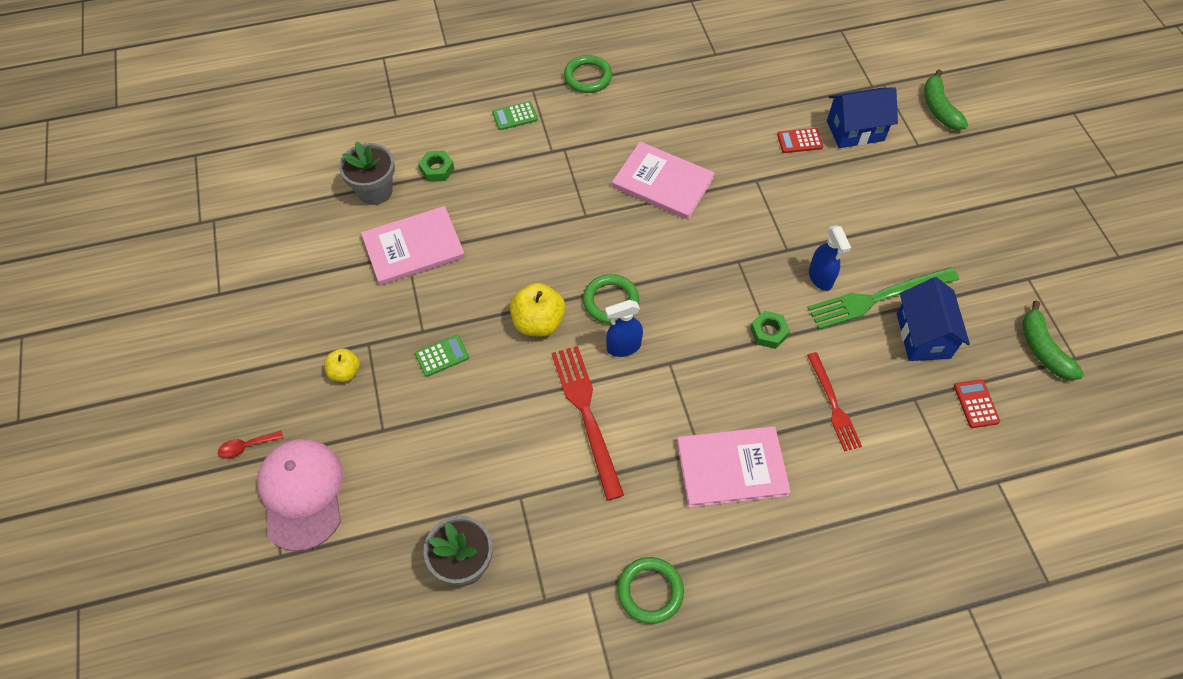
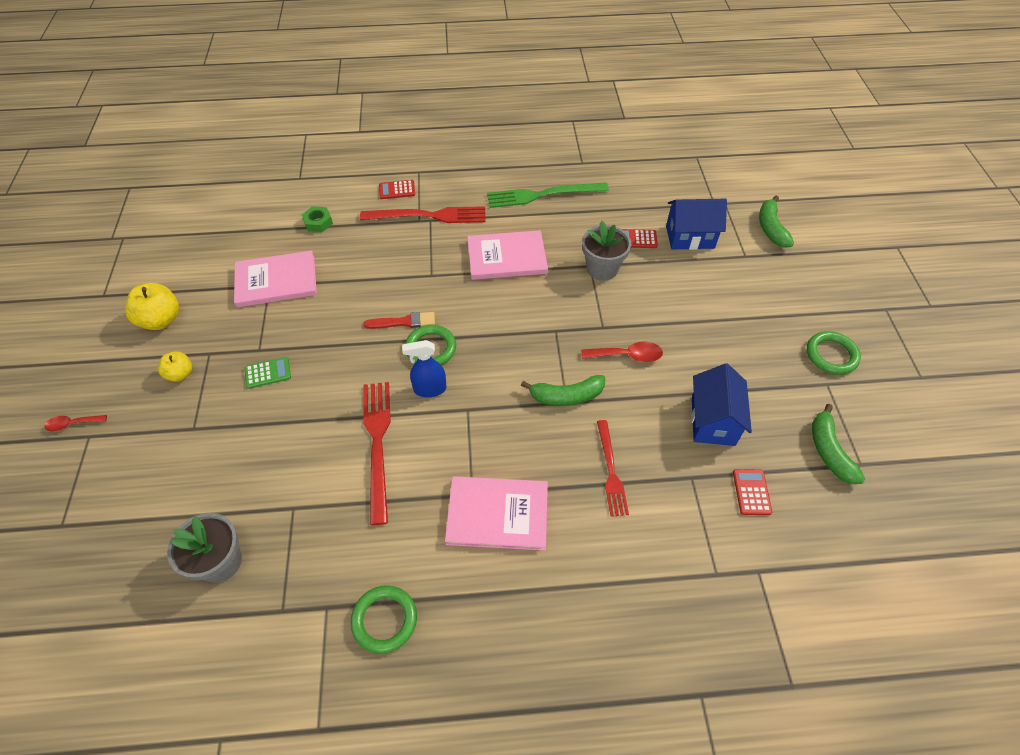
camera: 10 degrees right, 5 degrees down
(302, 493) = (102, 473): pink cap -> none
(375, 191) = (261, 232): grey flower pot -> grey flower pot (602, 269)
(515, 116) = (397, 190): green calculator -> red calculator
(538, 322) = (361, 357): yellow apple -> yellow apple (161, 320)
(561, 144) = (428, 216): none -> red fork
(572, 275) = (404, 322): none -> red brush
(588, 77) = (468, 167): green ring -> green ring (831, 355)
(662, 182) = (506, 257): pink book -> pink book turned 45 degrees counterclockwise
(768, 332) = (566, 396): green nut -> green banana
(820, 278) = (627, 355): blue spray bottle -> red spoon
(878, 298) = (677, 381): green fork -> green fork (542, 195)

